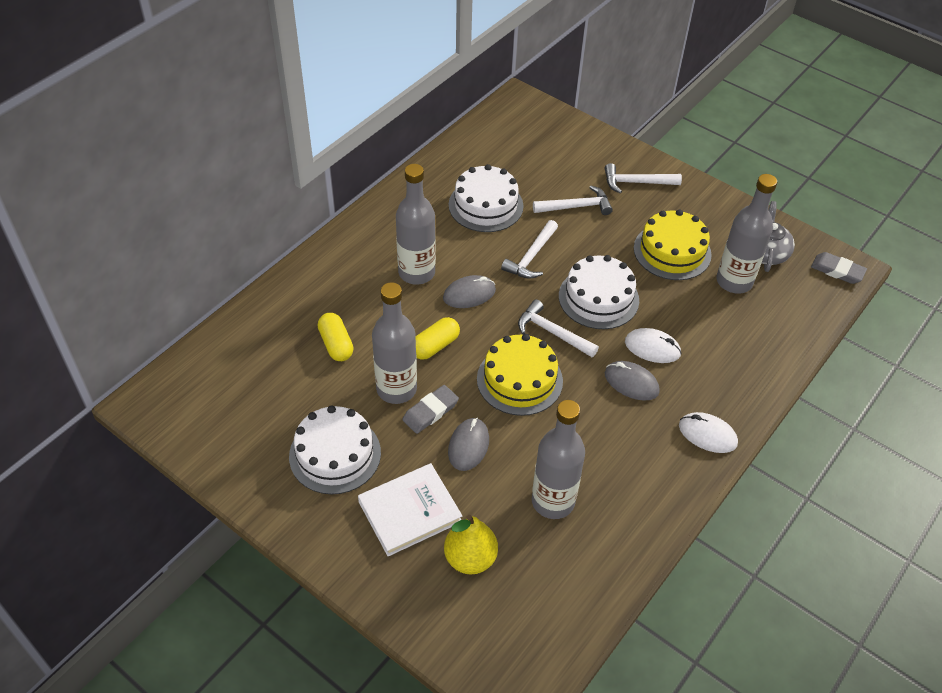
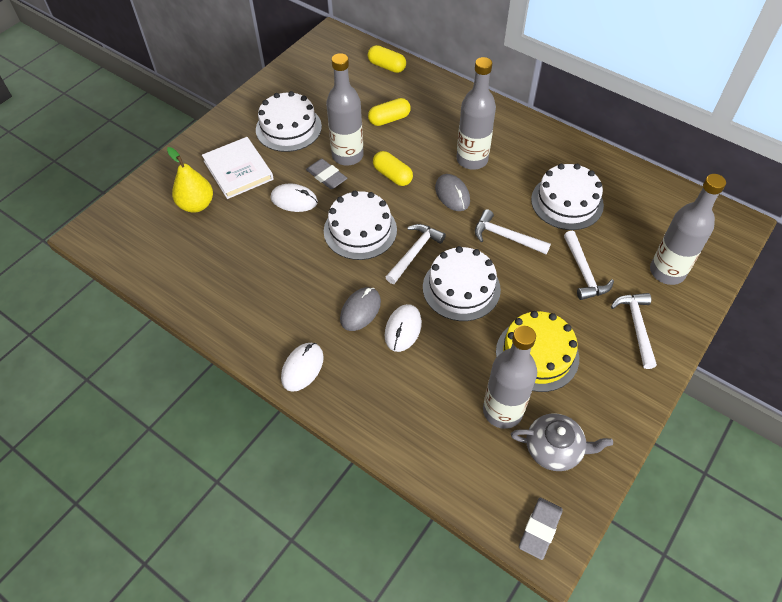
camera: 90 degrees right, 5 degrees up
(231, 342) = (387, 66): none -> yellow capsule
(468, 446) = (294, 200): grey mouse -> white mouse
(519, 380) = (360, 230): yellow cake -> white cake
(553, 501) = (240, 253): grey bottle -> grey bottle (667, 272)

